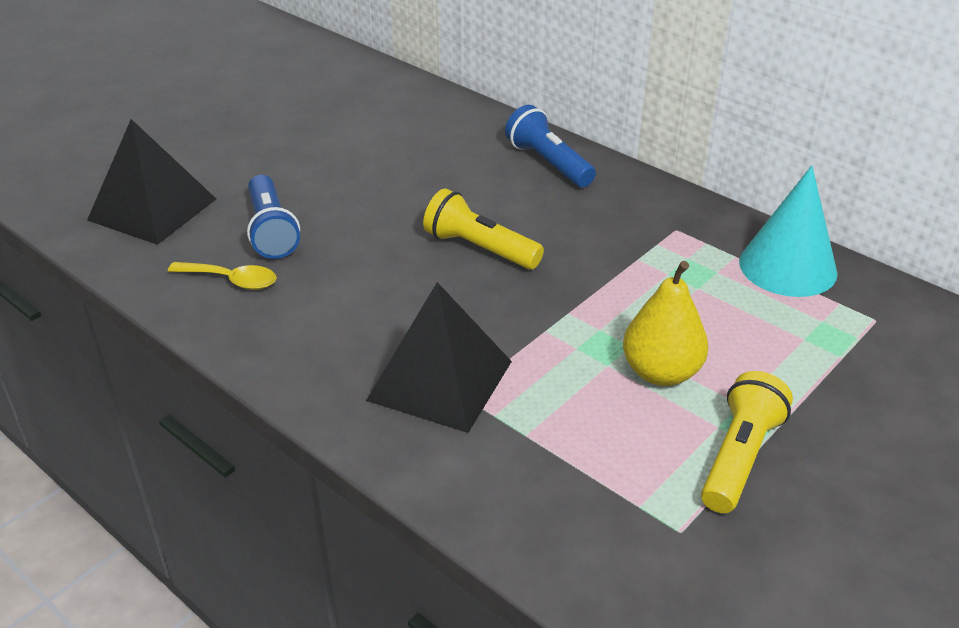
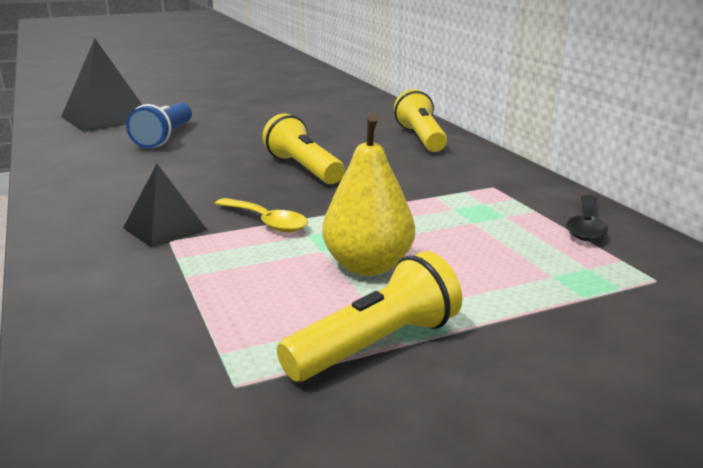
camera: 25 degrees right, 15 degrees down
(231, 280) = (101, 153): yellow spoon -> yellow spoon (266, 222)
(440, 380) = (165, 229): black pyramid -> black pyramid, size x0.57
(548, 163) = (420, 138): blue flashlight -> yellow flashlight
(787, 266) = (586, 226): turquoise cone -> black spoon

